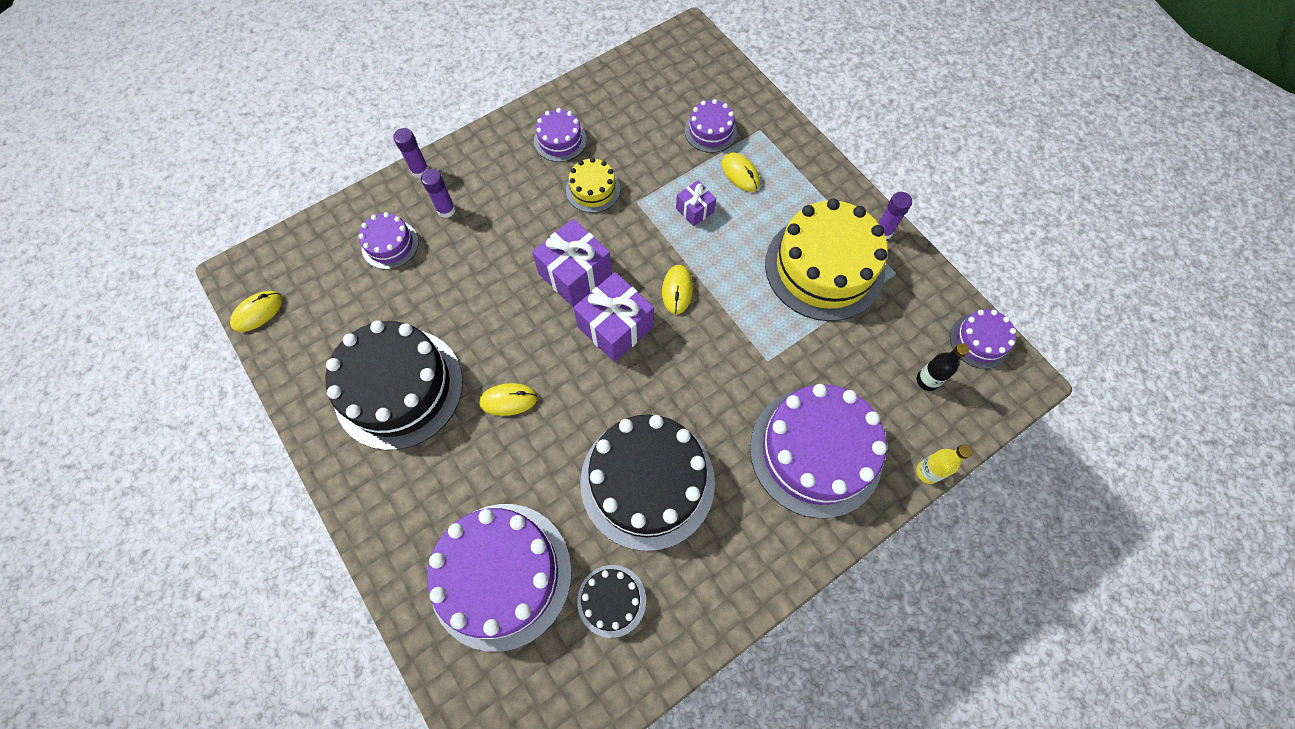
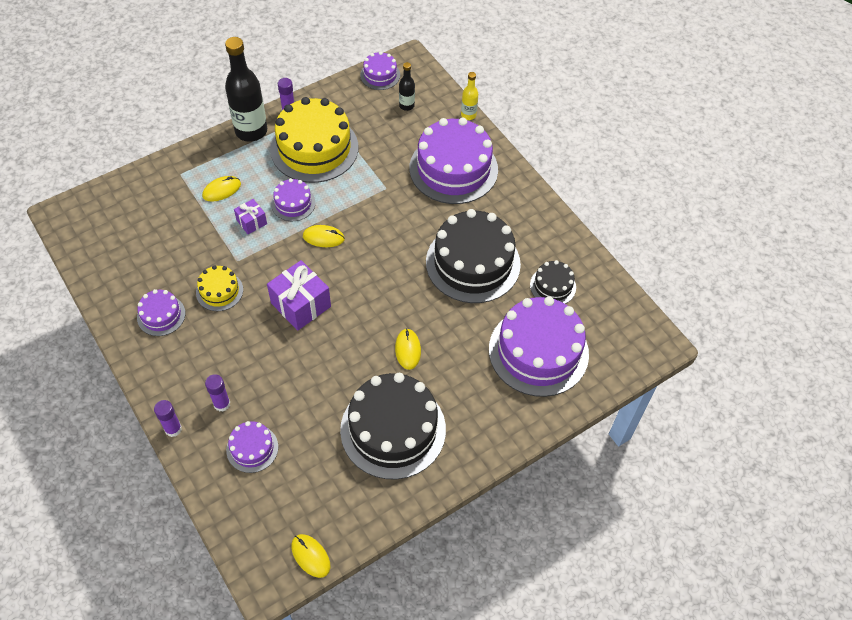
camera: 90 degrees left, 10 degrees down
(615, 327) = (351, 278): purple gift -> none
(710, 131) = (174, 206): purple cake -> purple cake (293, 203)
(840, 193) = (251, 131): none -> black bottle

